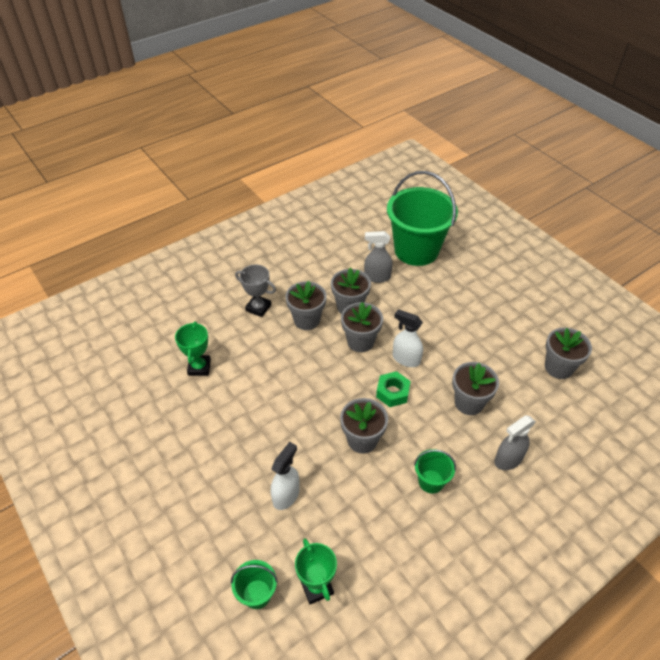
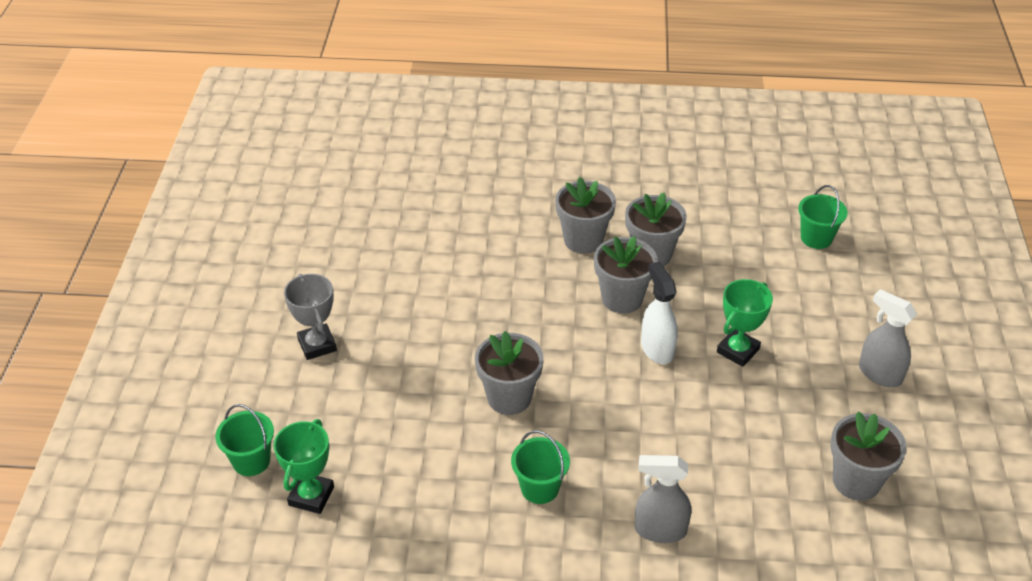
camera: 40 degrees right, 5 degrees down
(199, 367) = (414, 221): green trophy -> green trophy (737, 350)
(258, 308) = (541, 197): grey trophy -> grey trophy (317, 345)
(286, 495) = (371, 396): white spray bottle -> none
(377, 277) = (725, 240): grey spray bottle -> grey spray bottle (879, 374)
(392, 392) = (599, 373): green nut -> none
(416, 250) = (816, 238): green bucket -> green bucket, size x0.43
(469, 403) = (682, 442): grey flower pot -> none

